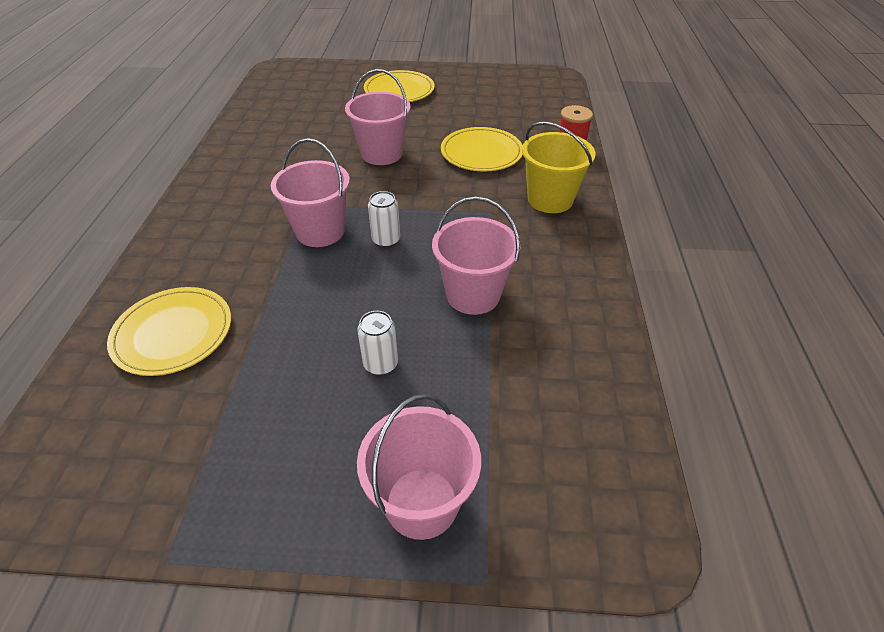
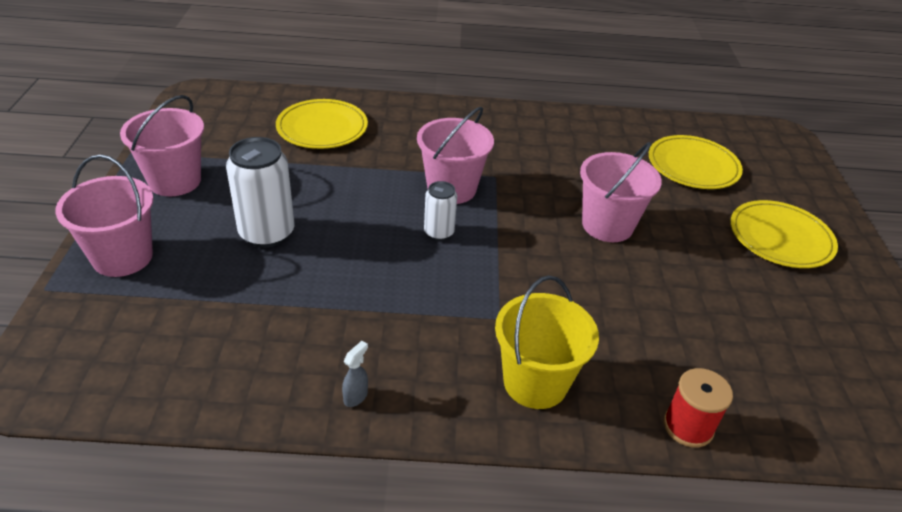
camera: 85 degrees right, 5 degrees down
(380, 364) = (267, 233): white can -> white can, size x1.77
(473, 295) = (349, 295): pink bucket -> pink bucket (175, 181)
(481, 153) = (637, 317): yellow plate -> yellow plate (693, 166)
(585, 285) = (356, 396): none -> grey spray bottle

